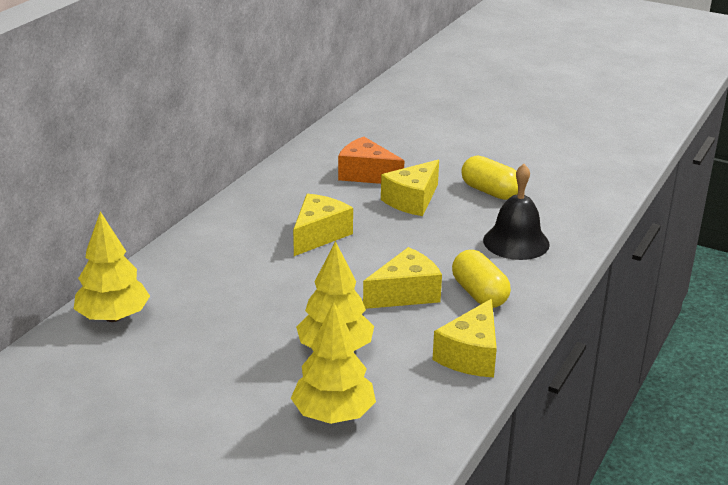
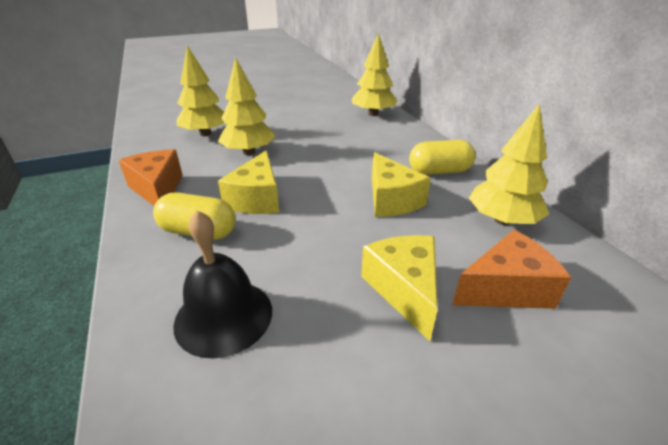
camera: 130 degrees right, 5 degrees up
(289, 188) = (502, 220): none -> yellow tree
(470, 355) = (157, 189): yellow cheese -> orange cheese
(490, 191) = (359, 390): yellow capsule -> yellow capsule (439, 171)

